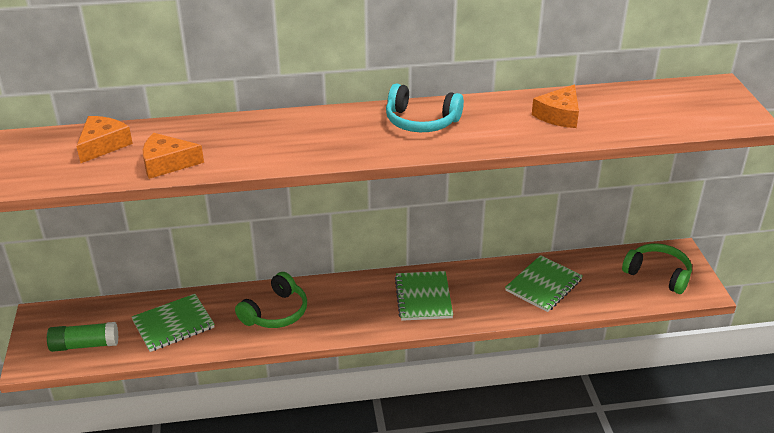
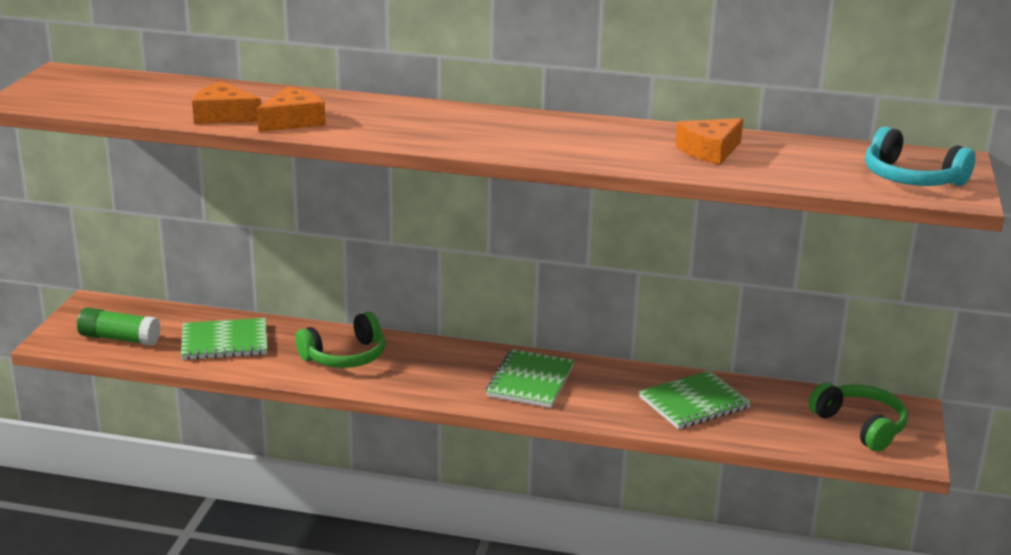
camera: 20 degrees right, 10 degrees down
(103, 145) = (173, 92): orange cheese -> orange cheese (293, 121)
(421, 121) = (535, 129): turquoise headphones -> turquoise headphones (911, 178)

